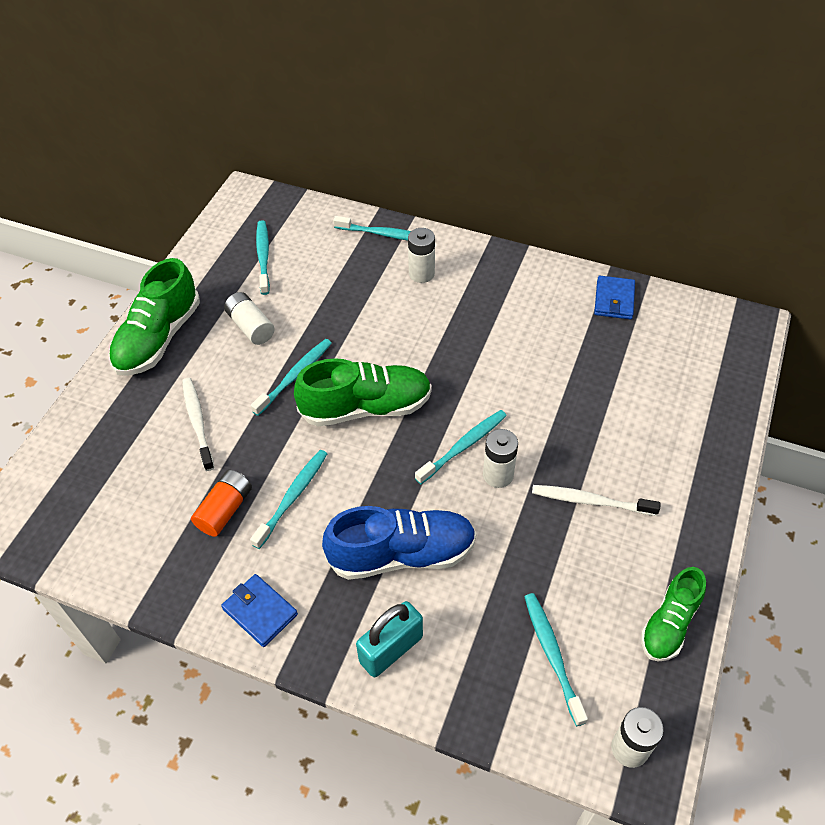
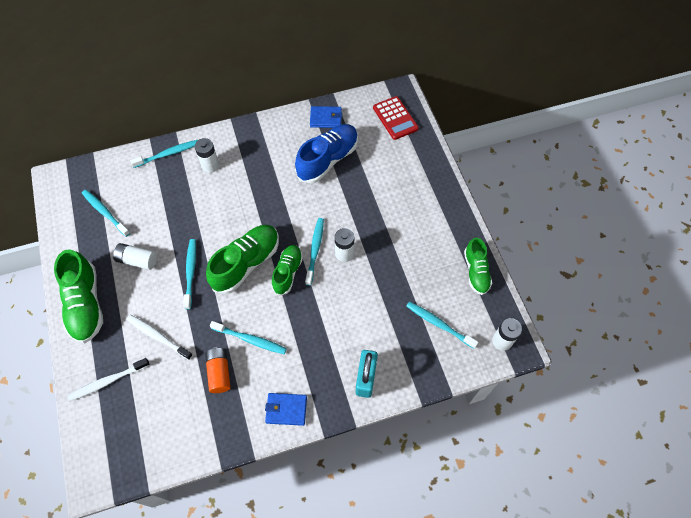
camera: 40 degrees left, 10 degrees up
(292, 497) = (250, 339): turquoise toothbrush -> turquoise toothbrush turned 120 degrees clockwise
(402, 554) = (331, 328): blue shoe -> blue shoe (327, 160)
(405, 450) = (287, 272): none -> green shoe
(591, 501) = (398, 236): white toothbrush -> white toothbrush (108, 381)
(614, 300) = (325, 118): blue wallet -> blue wallet turned 60 degrees counterclockwise
(714, 352) = (395, 118): none -> red calculator

